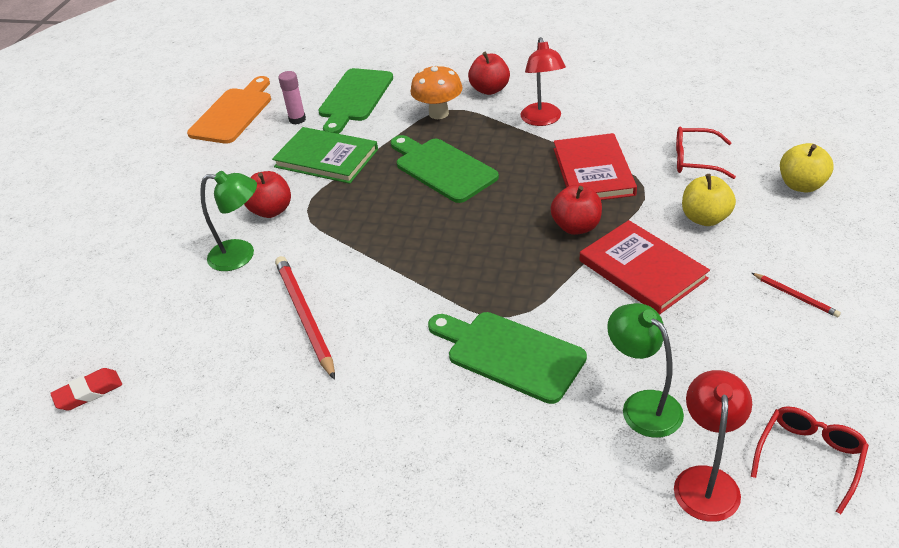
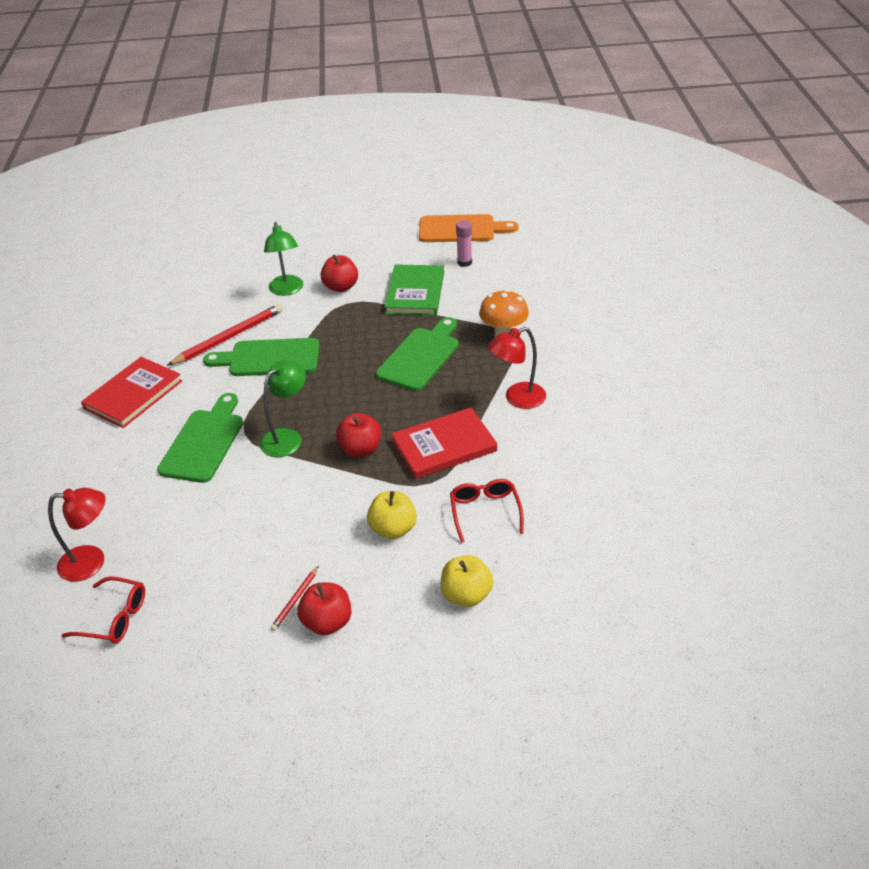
camera: 70 degrees right, 0 degrees up
(88, 392) = (152, 276): red eraser -> none
(355, 98) = (509, 282): green cutting board -> green cutting board (269, 358)
(489, 89) = (557, 355): red apple -> red apple (327, 622)
(642, 270) = (312, 498): red book -> red book (133, 395)
(643, 405) = (160, 520): green lamp -> green lamp (287, 437)

